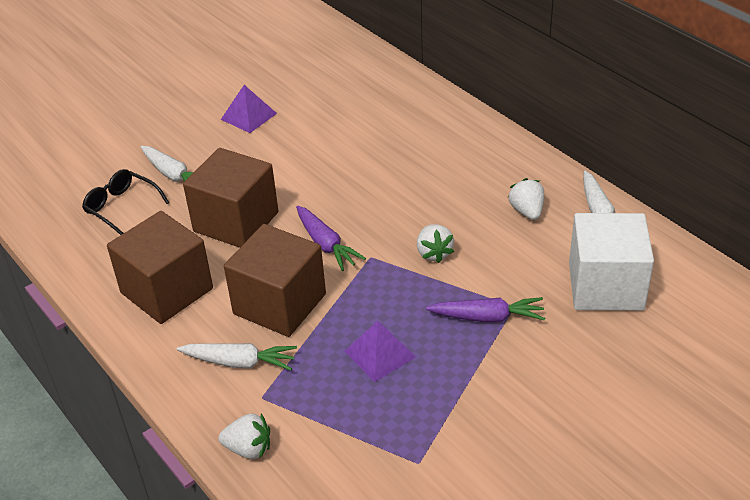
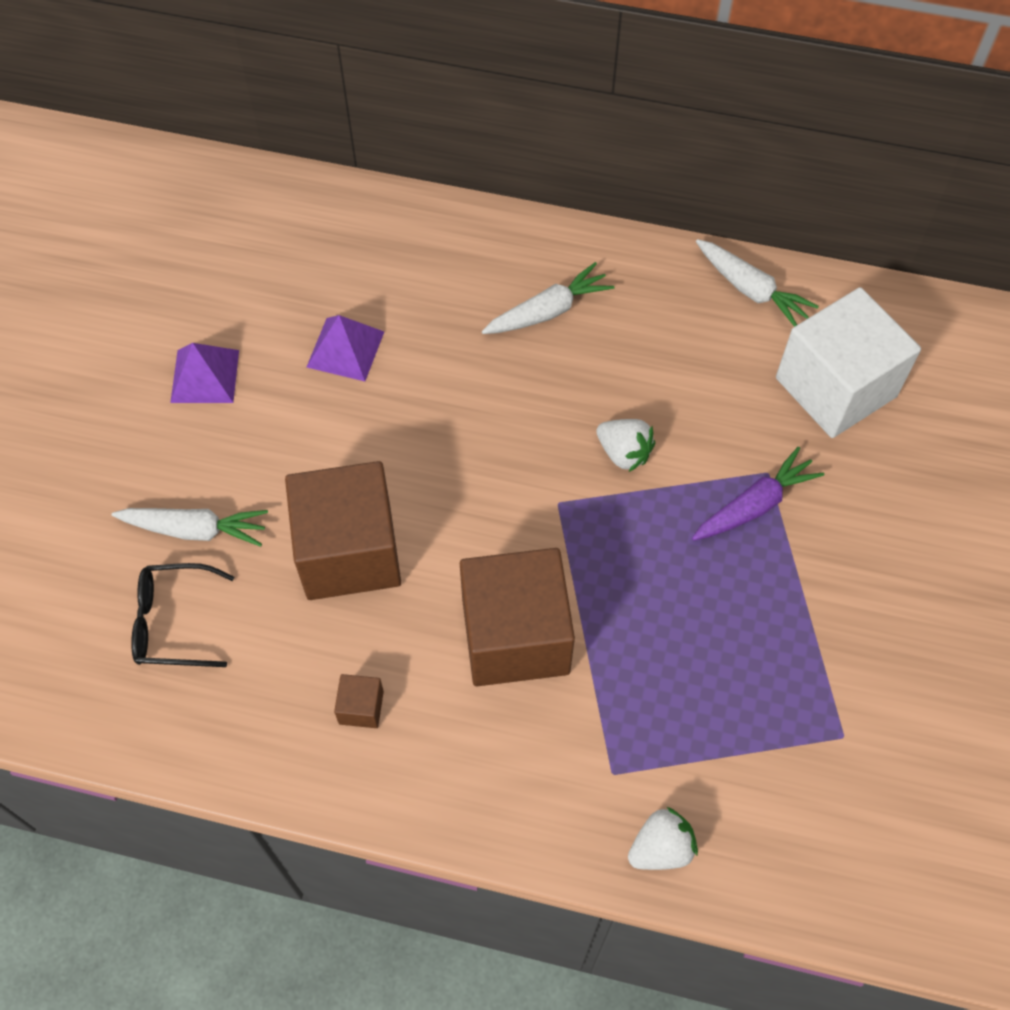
camera: 40 degrees left, 20 degrees up
(167, 291) = (361, 707): brown cube -> brown cube, size x0.40
(239, 362) = (545, 746): white carrot -> white carrot (548, 311)
(326, 244) = (491, 517): purple carrot -> none
(380, 354) = (686, 628): purple pyramid -> purple pyramid (345, 349)
(527, 211) = (673, 331): white strawberry -> none

